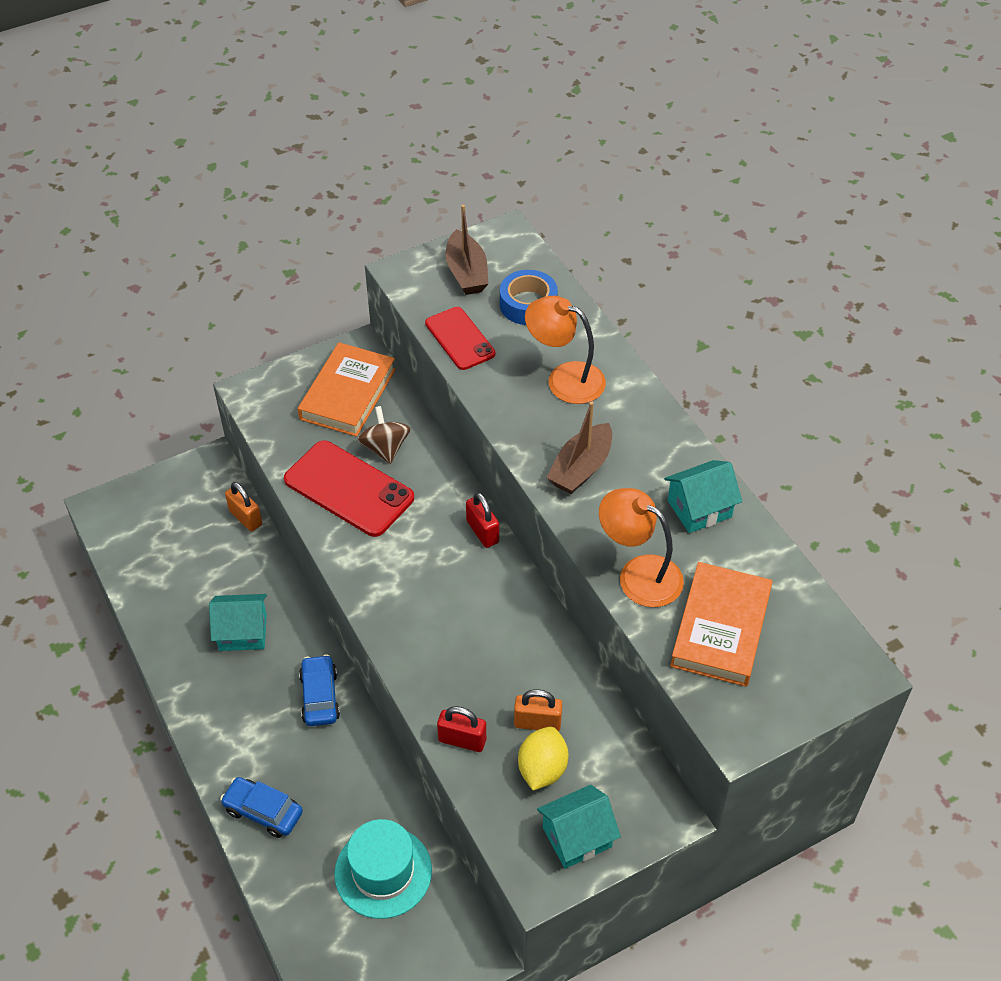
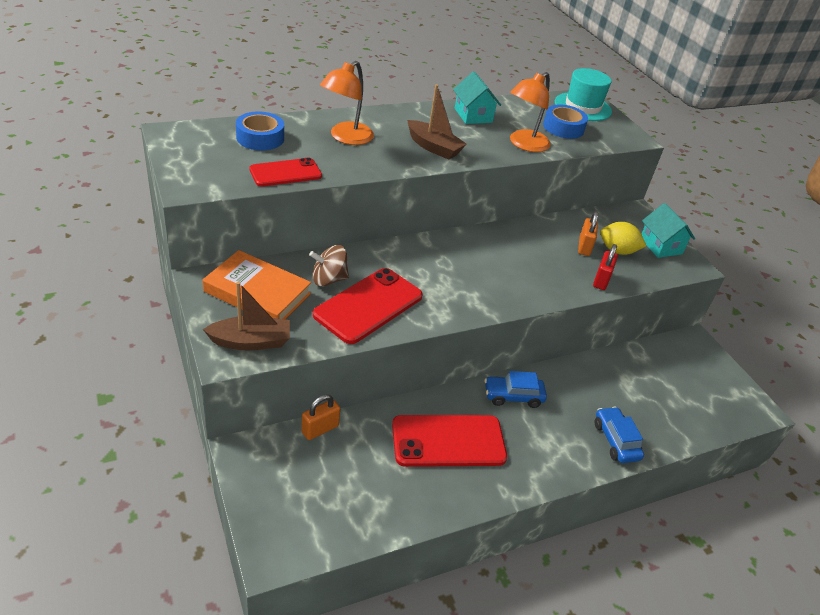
camera: 90 degrees left, 10 degrees down
(243, 632) = (448, 441): turquoise house -> red phone
(263, 812) = (615, 440): blue car -> blue car turned 135 degrees clockwise
(383, 872) = (651, 378): turquoise hat -> turquoise hat (582, 107)
(466, 273) = (207, 157): brown boat -> brown boat (251, 342)
(482, 532) = (425, 244): red padlock -> none
(721, 628) = (563, 128): orange book -> blue tape

